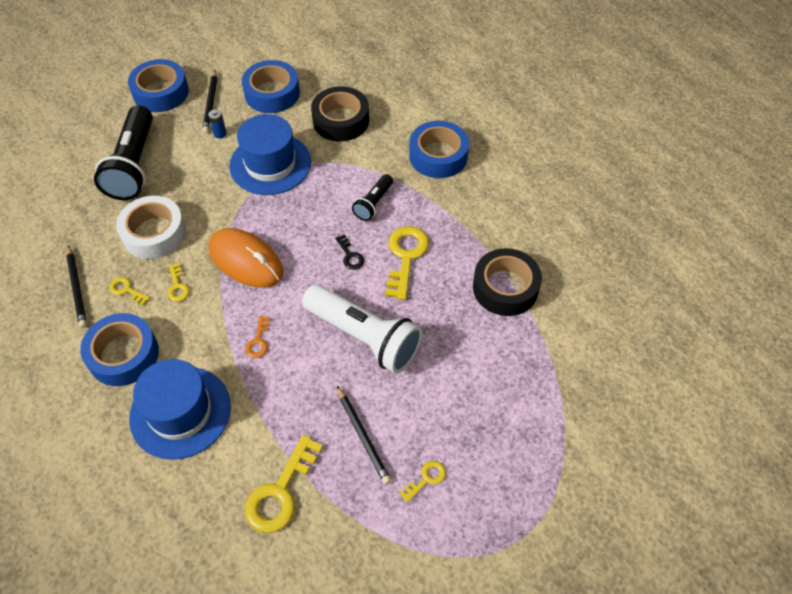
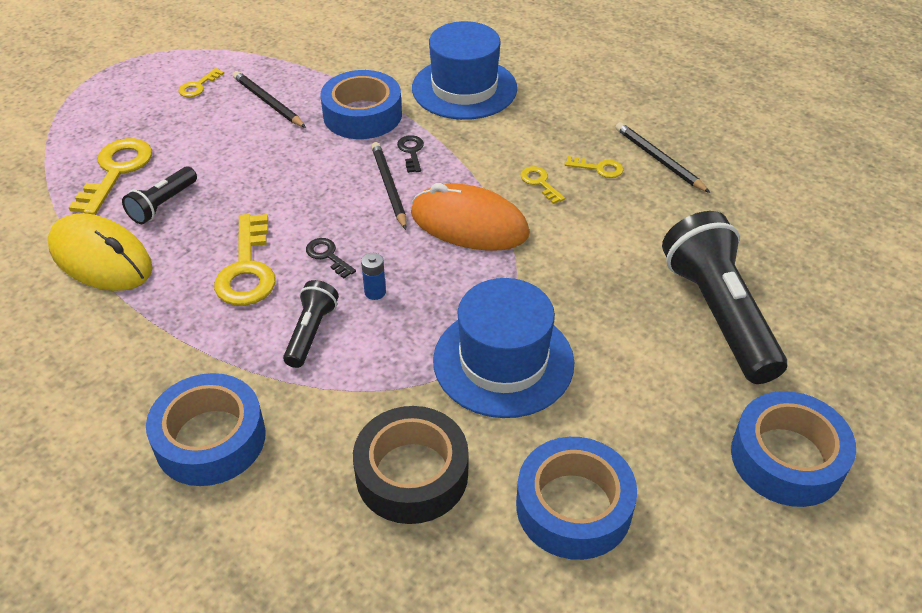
camera: 165 degrees right, 10 degrees down
(123, 355) = (555, 116): blue tape -> blue tape (362, 115)
(154, 233) = (613, 231): white tape -> none
(211, 103) = (677, 455): black pencil -> black pencil (389, 187)
(220, 134) = (620, 397): blue battery -> blue battery (375, 292)
(258, 341) = (411, 152): orange key -> black key
(280, 492) = (338, 58): yellow key -> yellow key (116, 171)
(364, 337) = (286, 176): white flashlight -> none
(462, 329) = (163, 204): none -> black flashlight
(505, 288) = (101, 258): black tape -> yellow mouse

